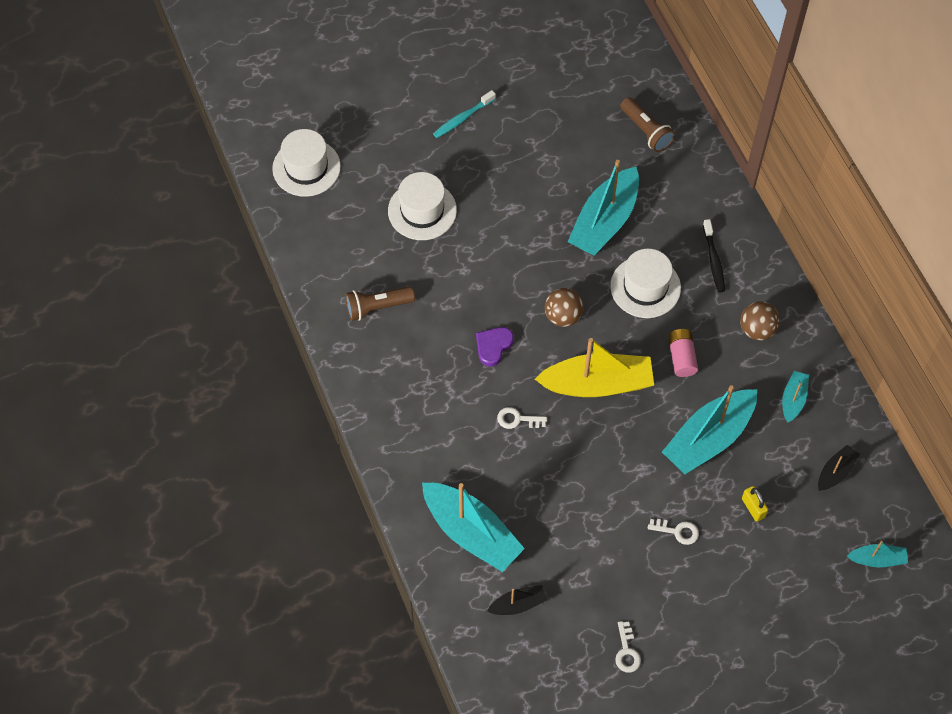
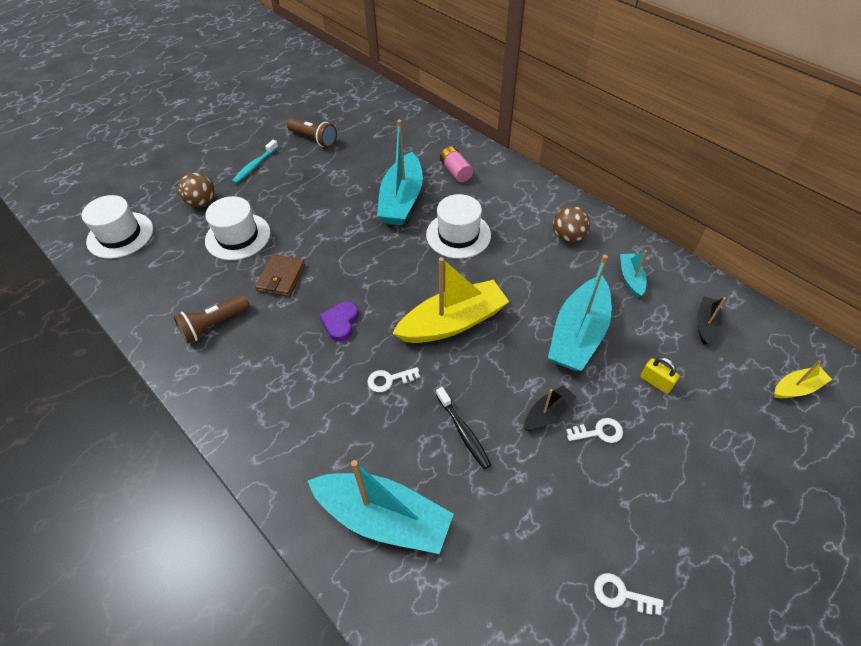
camera: 20 degrees left, 10 degrees down
(452, 276) = (281, 278): none -> brown wallet
(518, 604) = (470, 586): black boat -> black boat (547, 413)
(563, 316) = (396, 278): brown ball -> brown ball (202, 203)
(627, 652) = (621, 594): white key -> white key turned 135 degrees clockwise
(646, 131) = (407, 136): brown flashlight -> brown flashlight (314, 139)
(681, 357) = (517, 277): pink battery -> pink battery (455, 171)
(714, 260) = (504, 200): black toothbrush -> black toothbrush (463, 432)
(877, 559) = (796, 388): turquoise boat -> yellow boat

